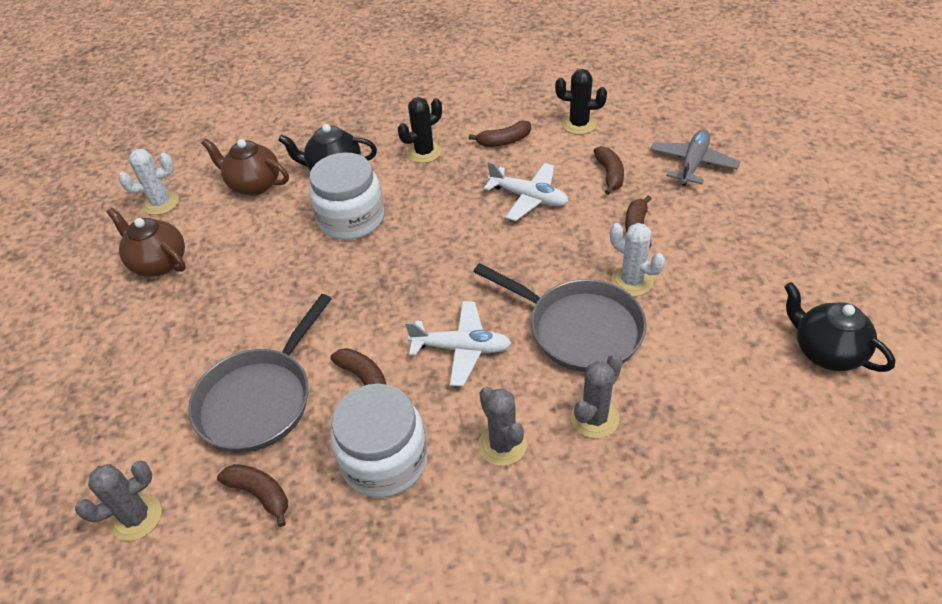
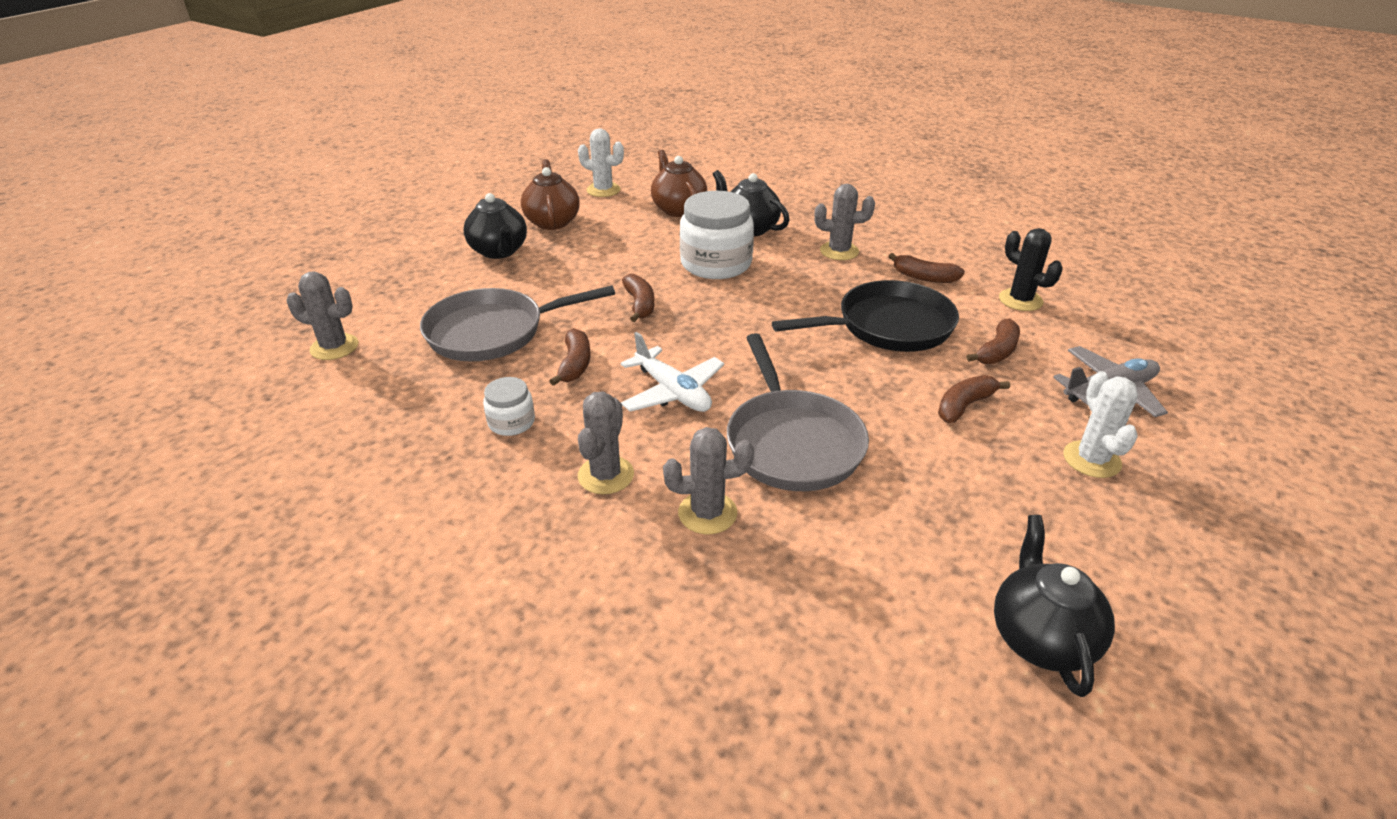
camera: 40 degrees right, 10 degrees down
(152, 323) = (499, 251): none -> black teapot
(260, 494) = (411, 384): brown banana -> brown banana (640, 305)
(384, 460) = (511, 422): white jar -> white jar, size x0.50
(424, 152) = (839, 251): black cactus -> grey cactus
(528, 198) = (887, 326): white plane -> black pan
(632, 281) = (898, 440): white cactus -> white cactus (1091, 459)

